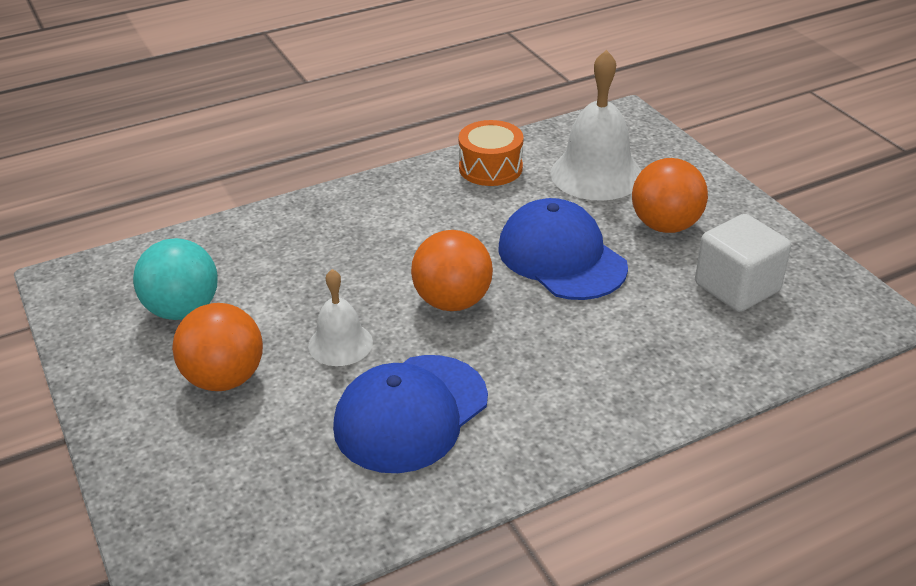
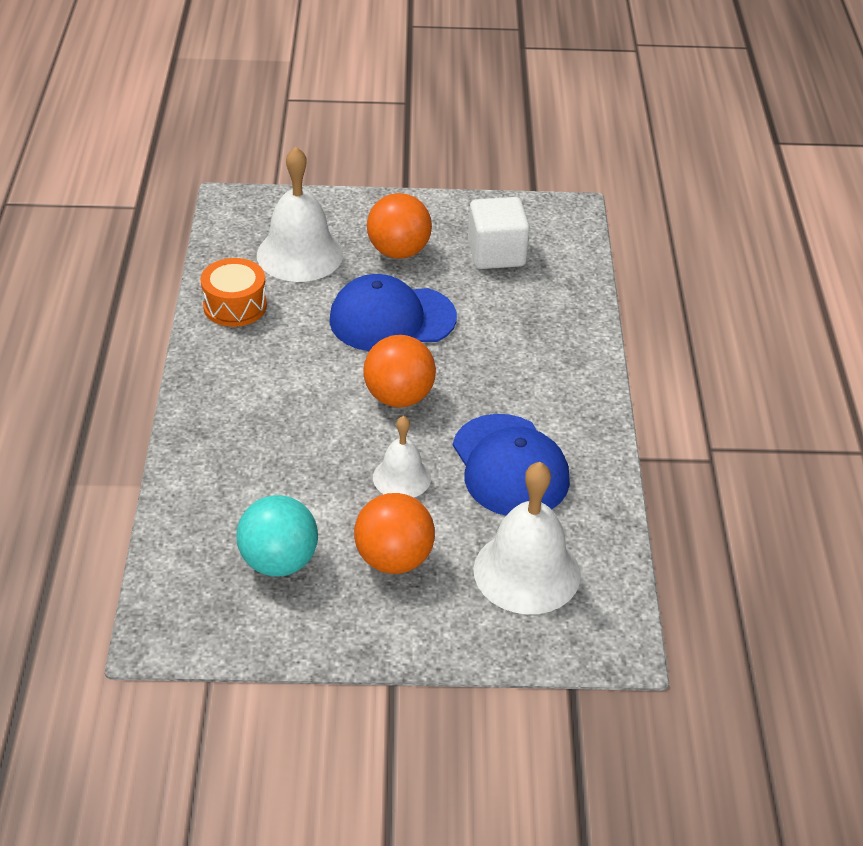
camera: 65 degrees left, 5 degrees up
(259, 481) = (527, 572): none -> white bell

